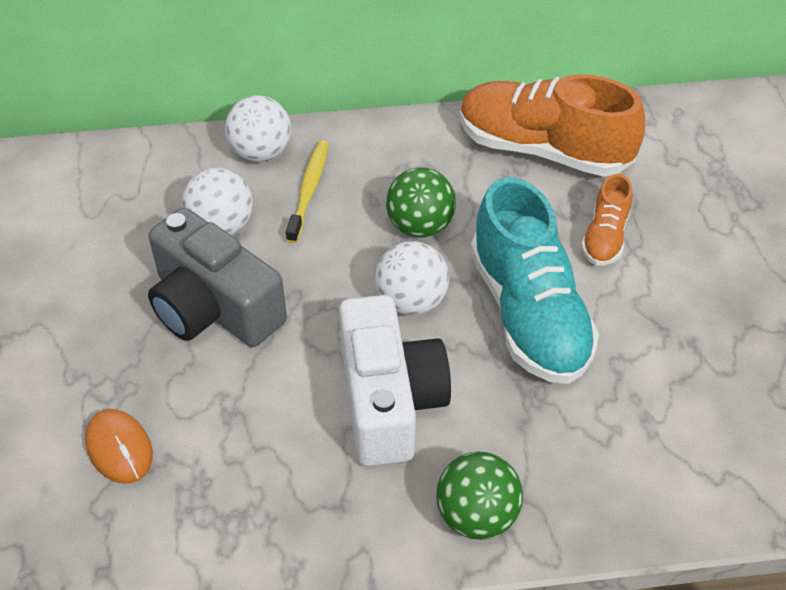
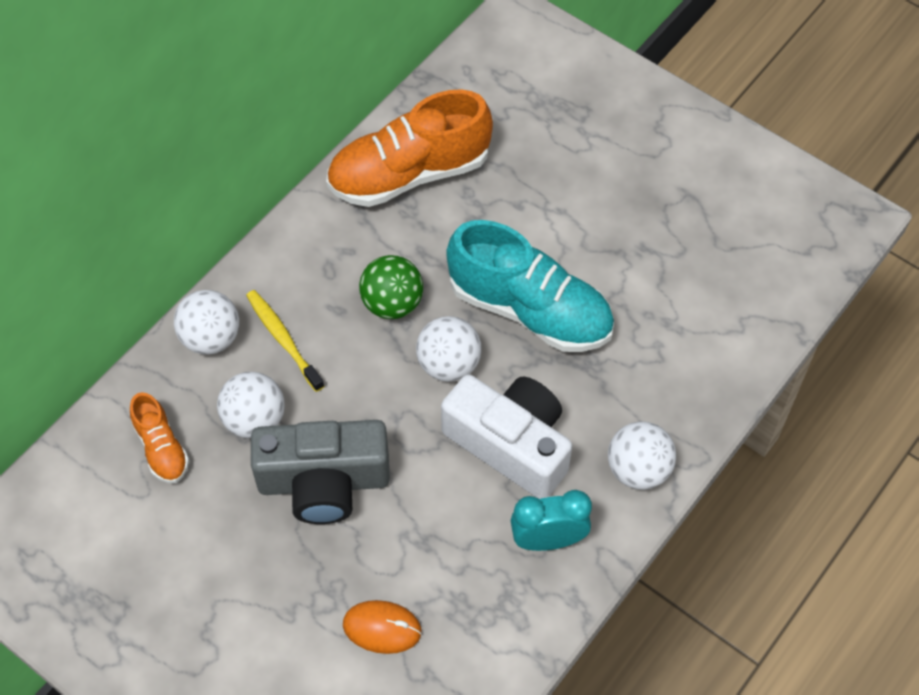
camera: 45 degrees left, 10 degrees up
(329, 502) = (548, 539): none -> turquoise clock
(476, 515) = (638, 469): green ball -> white ball
(605, 237) = (519, 212): orange shoe -> orange shoe (161, 448)

